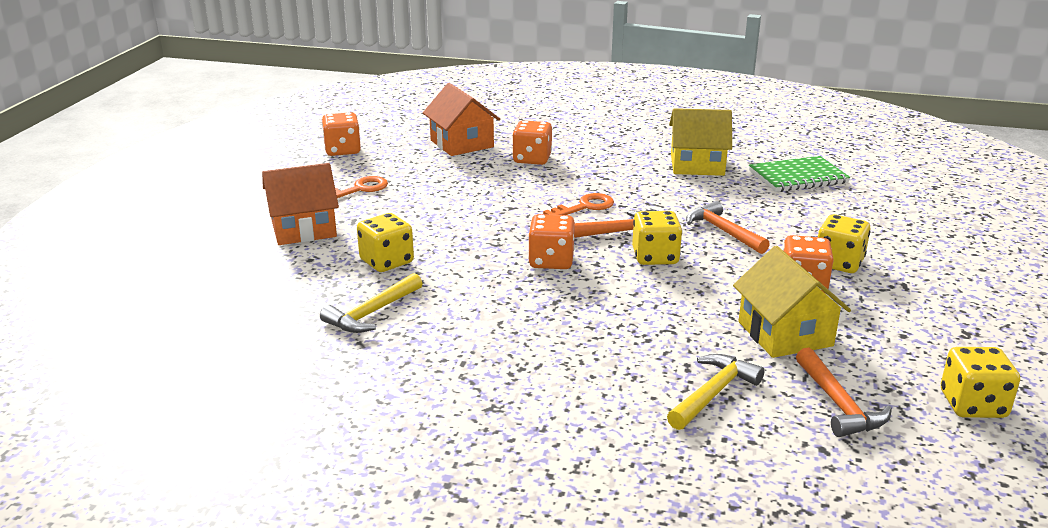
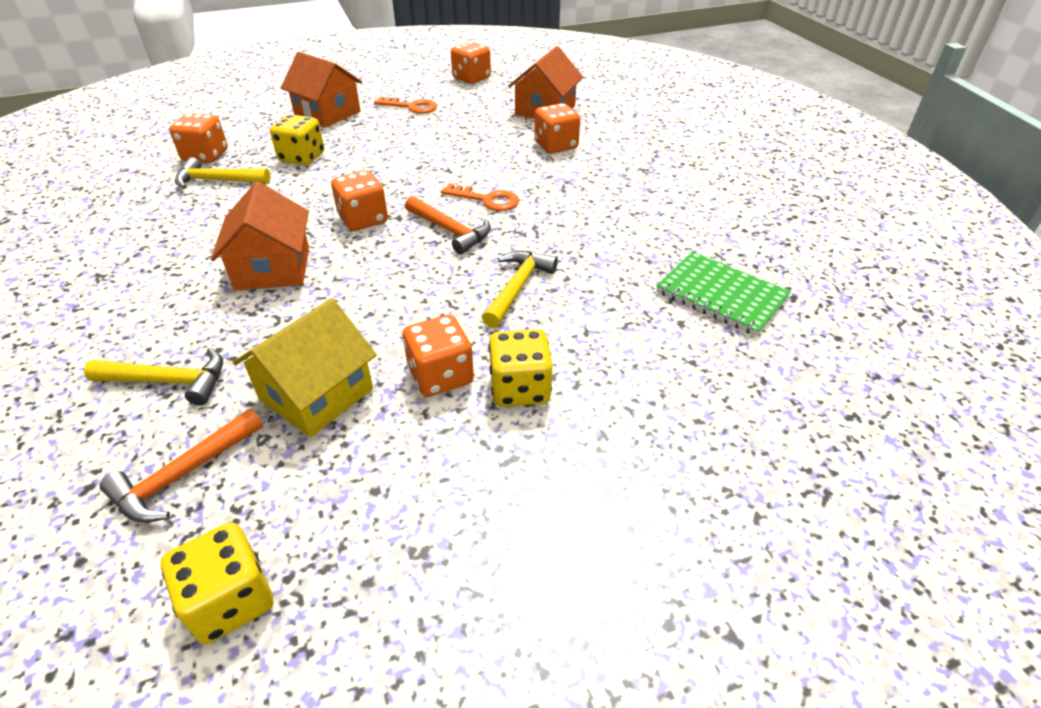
camera: 55 degrees right, 15 degrees up
(299, 310) = (205, 156): none -> orange dice
(585, 317) = (273, 268): none -> orange house
(655, 257) = (420, 266): yellow dice -> none
(697, 165) = (661, 225): yellow house -> none
(723, 231) = (517, 288): orange hammer -> yellow hammer

